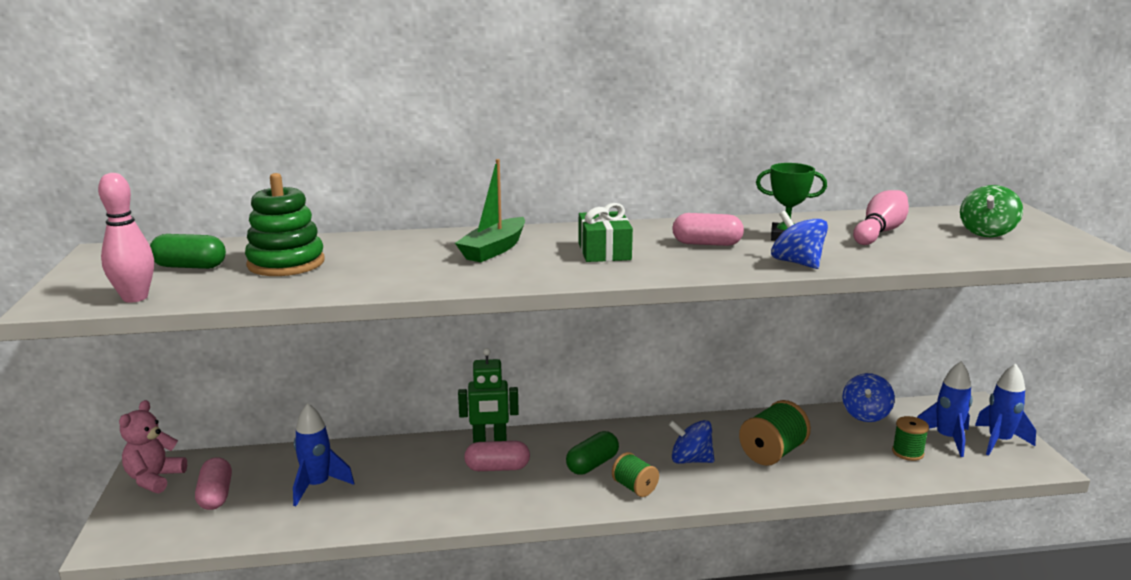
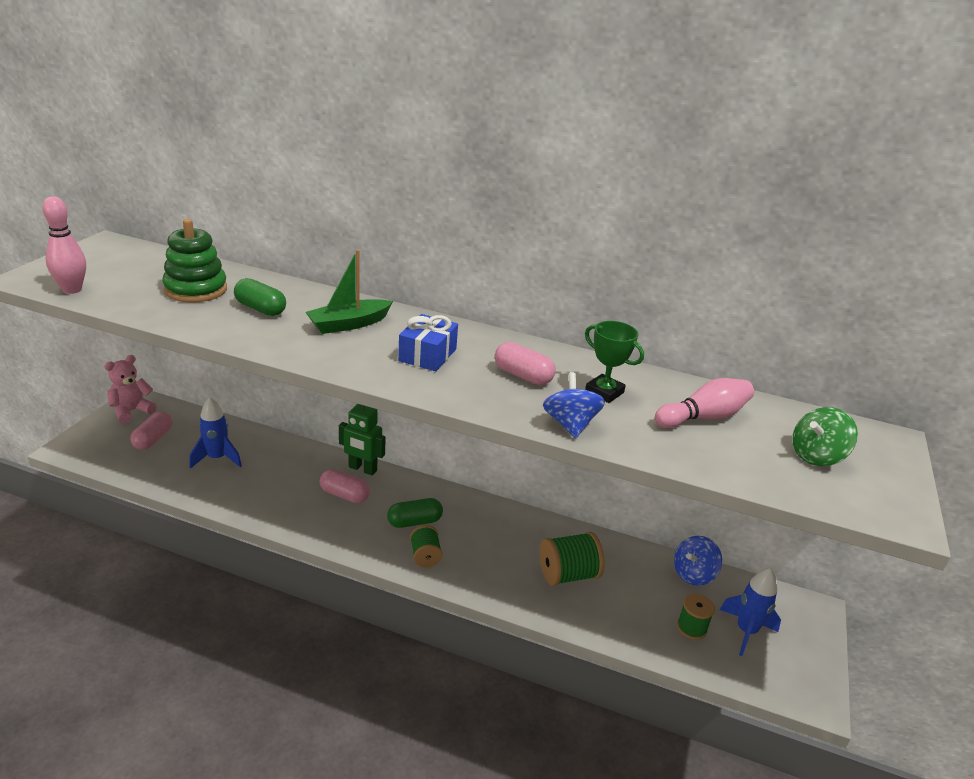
camera: 25 degrees right, 10 degrees up
(190, 266) = (136, 272): green capsule -> green capsule (260, 309)
(604, 251) = (427, 355): green gift -> blue gift
(690, 460) = (493, 551): blue spinning top -> none
(999, 441) = (796, 657): blue rocket -> none

